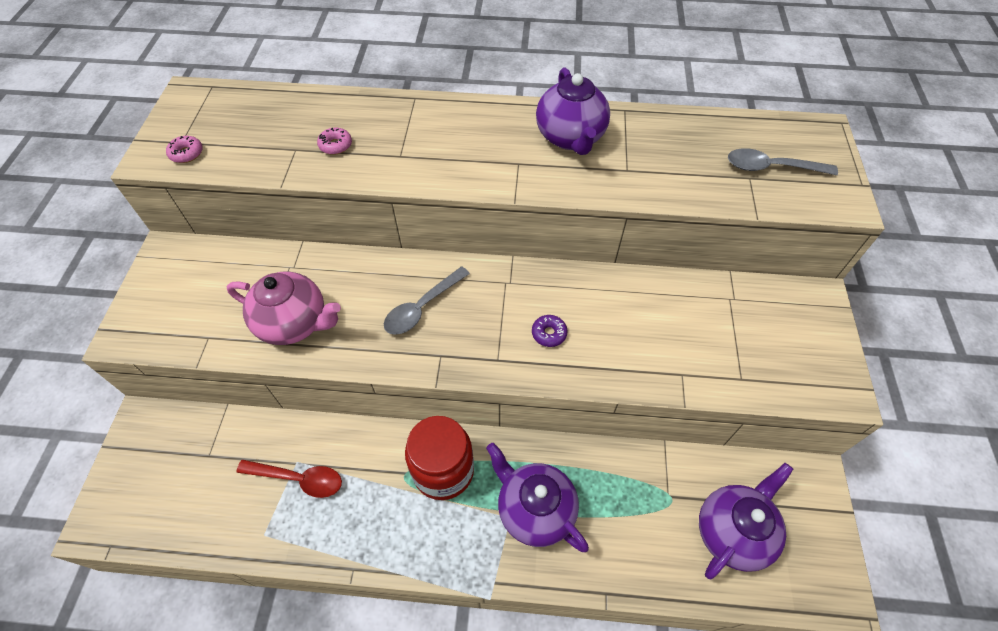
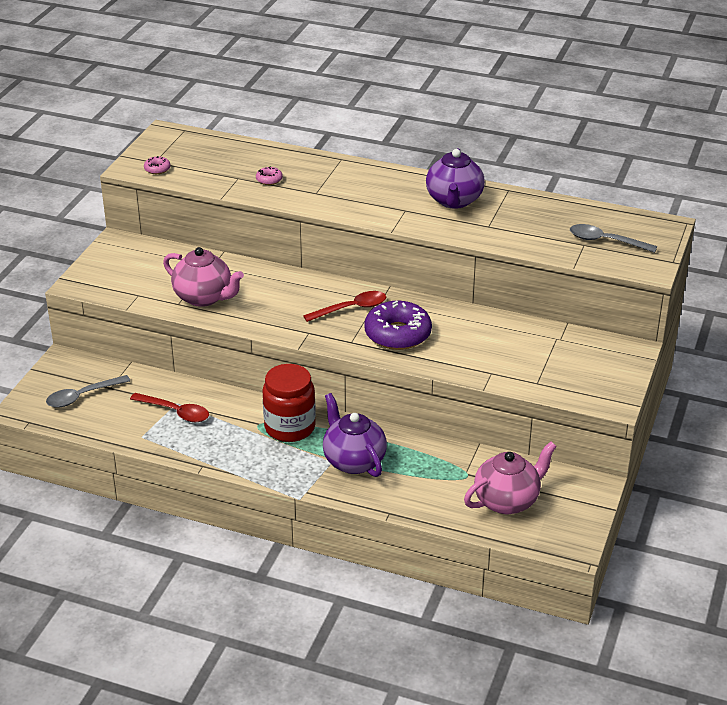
camera: 15 degrees right, 20 degrees down
(422, 307) = (305, 304): grey spoon -> grey spoon (82, 396)
(480, 303) = (351, 309): none -> red spoon
(549, 333) = (397, 334): purple donut -> purple donut, size x2.34
(732, 531) = (507, 501): purple teapot -> pink teapot

